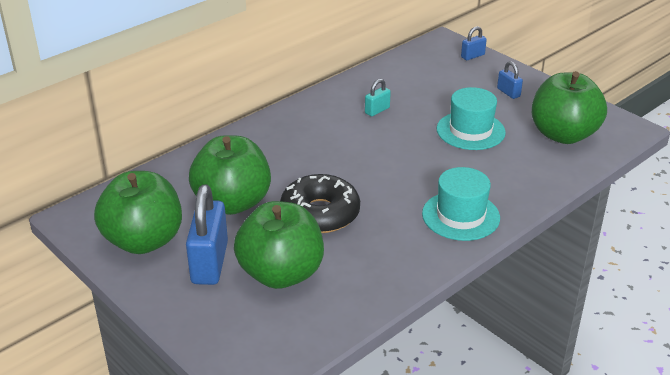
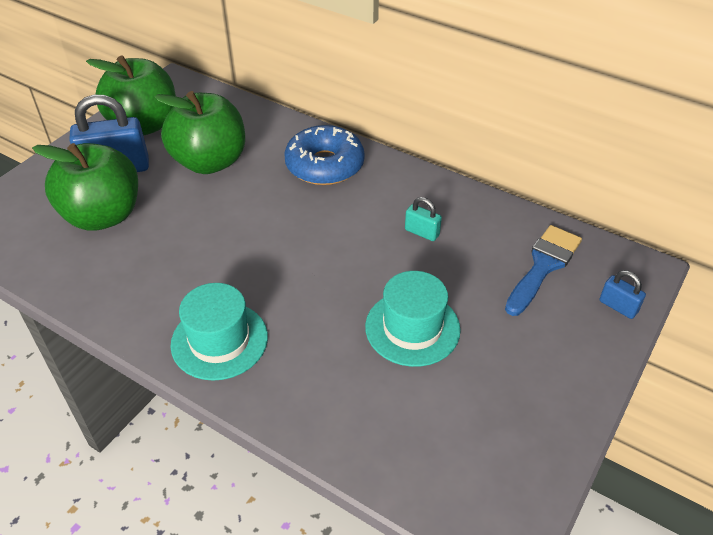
camera: 75 degrees right, 10 degrees up
(273, 141) = (324, 165): none -> blue donut
(320, 214) = (202, 223): black donut -> none
(429, 72) = (543, 266): none -> blue brush
(508, 92) = (534, 360): blue padlock -> none
(563, 134) = (446, 439): green apple -> none

